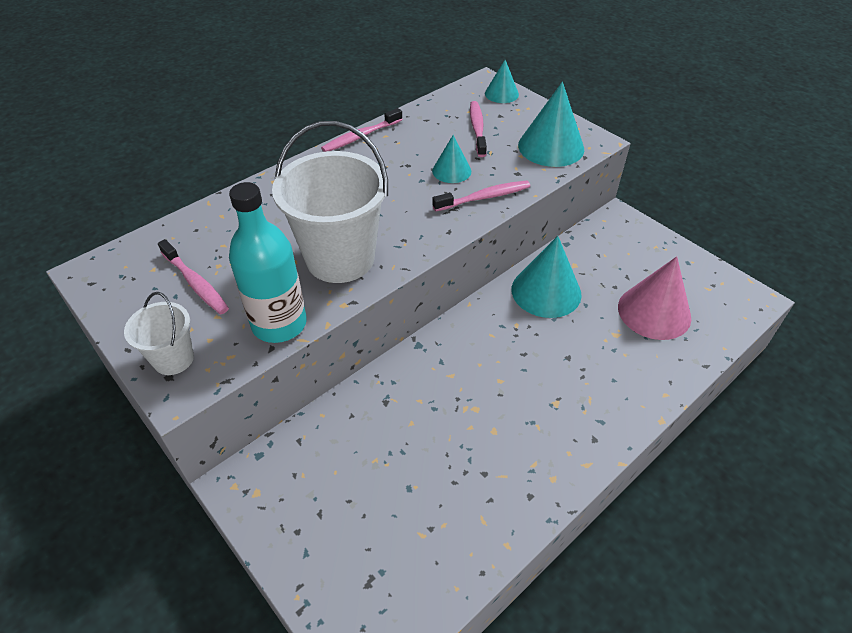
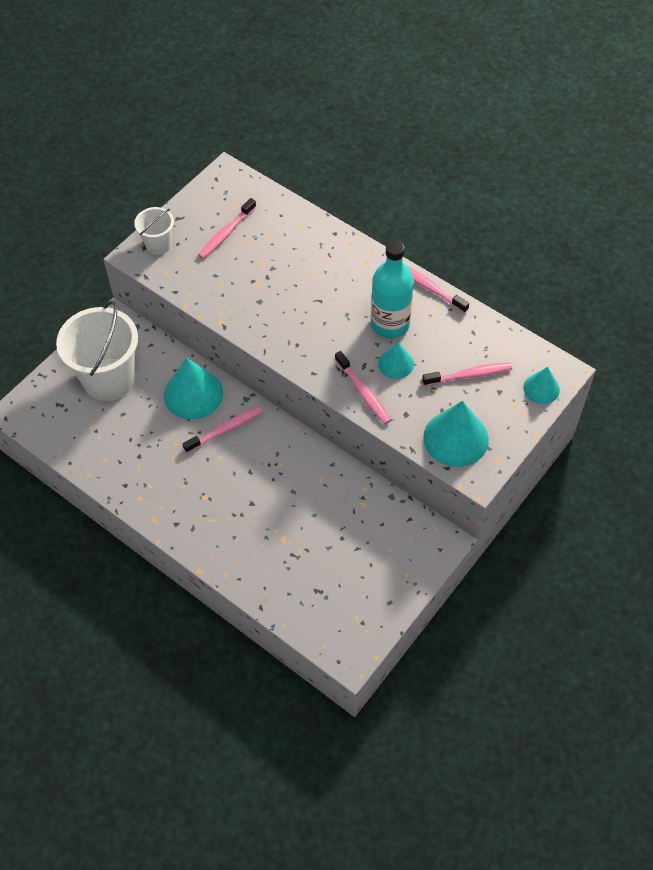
camera: 80 degrees right, 10 degrees up
(279, 324) = (196, 290): turquoise bottle -> turquoise bottle (390, 324)
(340, 258) = (267, 309): white bucket -> white bucket (109, 379)
(459, 370) = (225, 429): none -> pink toothbrush
(546, 291) = (323, 483): turquoise cone -> turquoise cone (193, 394)
(654, 312) = (316, 569): pink cone -> none

